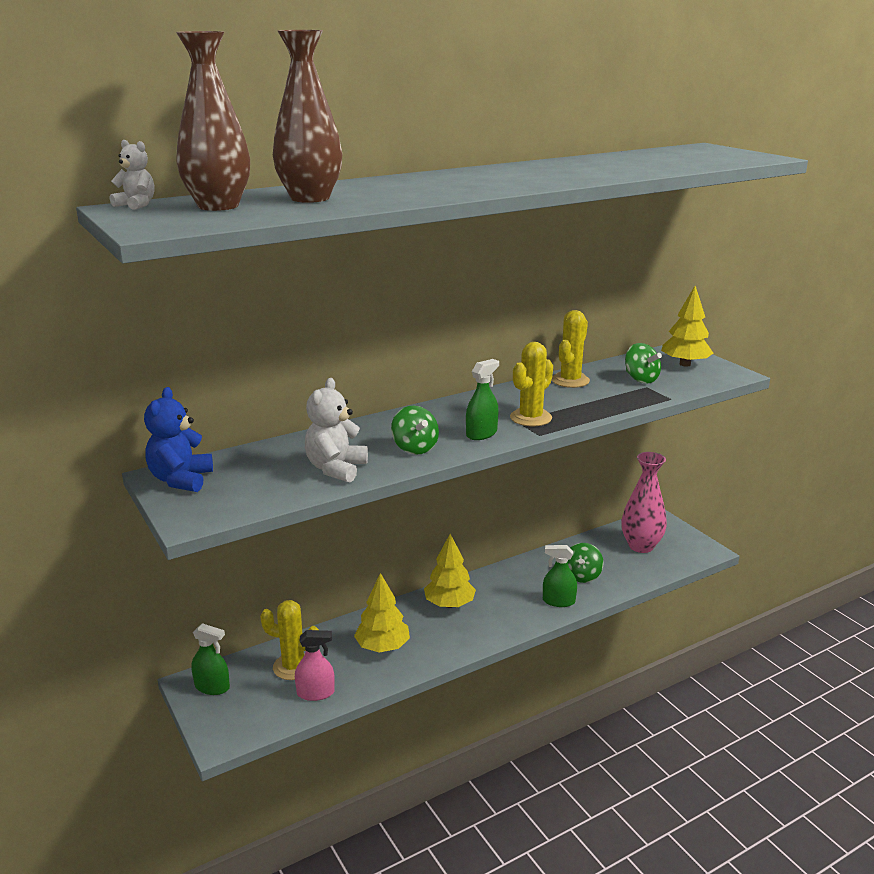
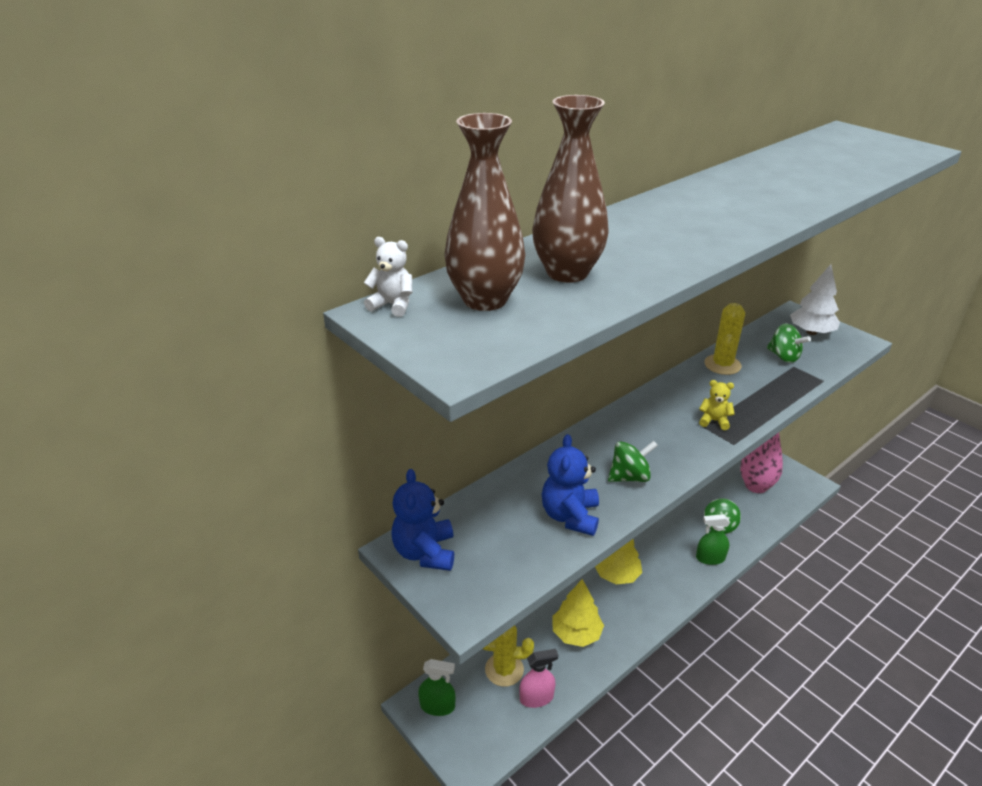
camera: 10 degrees left, 10 degrees up
(336, 469) = (570, 516): white teddy bear -> blue teddy bear
(415, 448) = (629, 477): green spinning top -> green spinning top turned 75 degrees counterclockwise
(481, 434) = (681, 448): green spray bottle -> none
(531, 418) = (714, 421): yellow cactus -> yellow teddy bear
(685, 364) = (811, 332): yellow tree -> white tree

